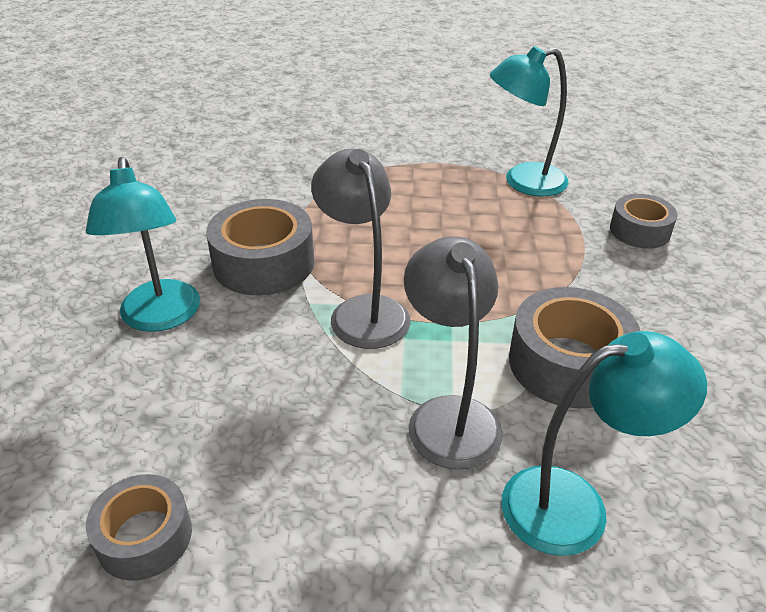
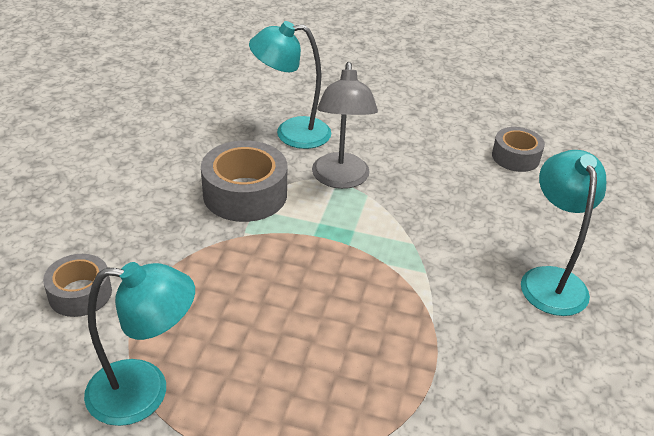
camera: 170 degrees left, 0 degrees up
(264, 263) = (468, 322): grey tape -> none
(363, 310) = (381, 257): grey lamp -> none

